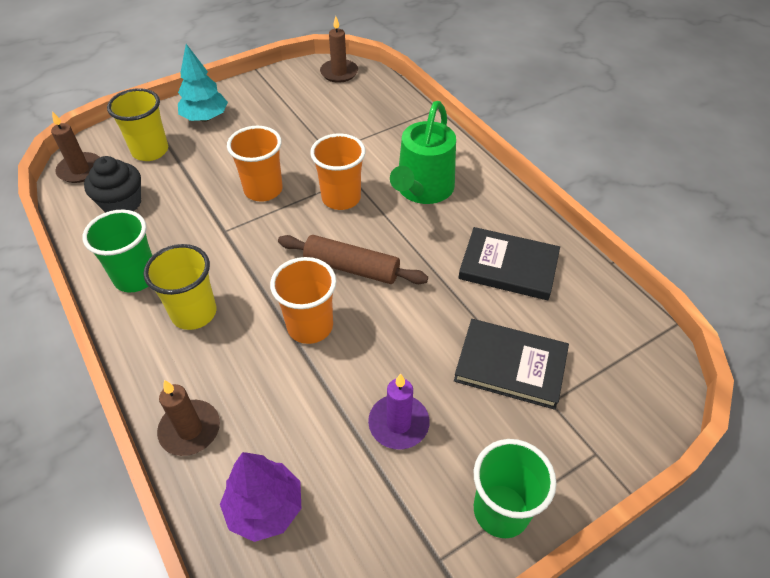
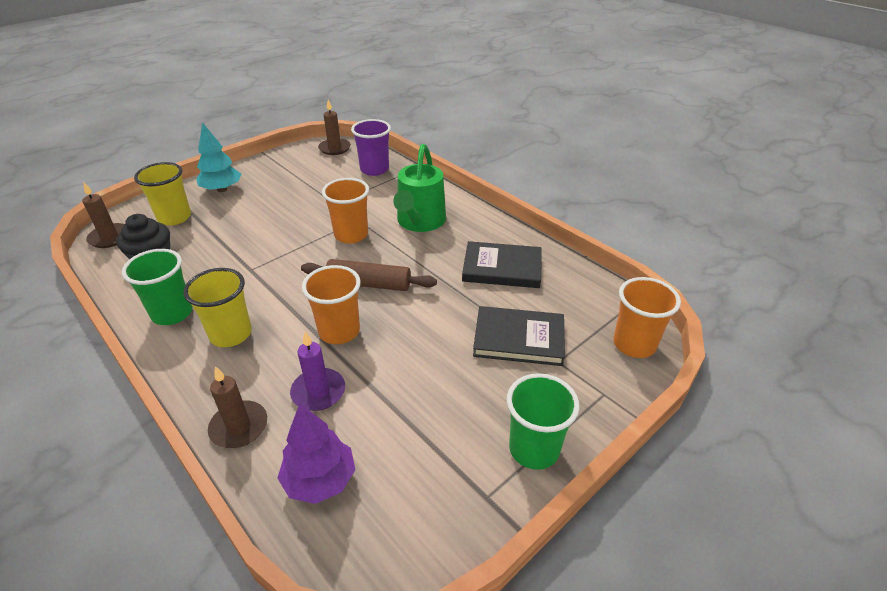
camera: 10 degrees left, 10 degrees down
(263, 190) = (281, 236): orange cup -> orange cup (634, 344)
(381, 108) = (374, 169): none -> purple cup
(398, 423) = (431, 395): purple candle -> purple candle (318, 392)

